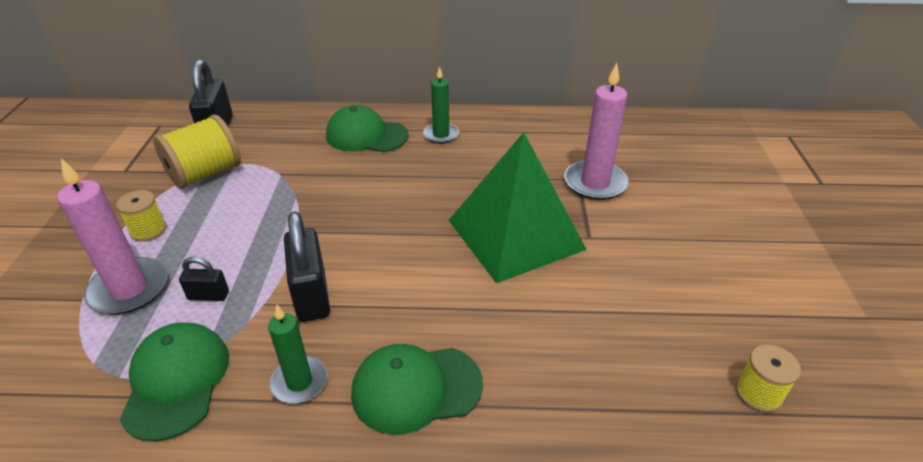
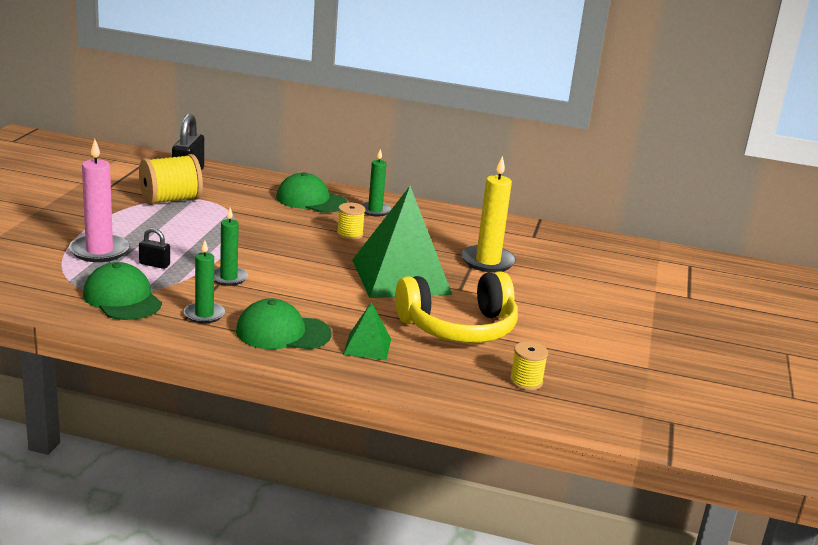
camera: 10 degrees right, 15 degrees down
(148, 230) = (119, 224): yellow spool -> yellow spool (350, 234)
(176, 381) = (122, 298): green cap -> green cap turned 45 degrees counterclockwise
(311, 295) = (228, 278): black padlock -> green candle
(535, 383) = (367, 346): none -> green pyramid
(595, 183) = (487, 261): pink candle -> yellow candle
(624, 308) = (458, 327): none -> yellow headphones

